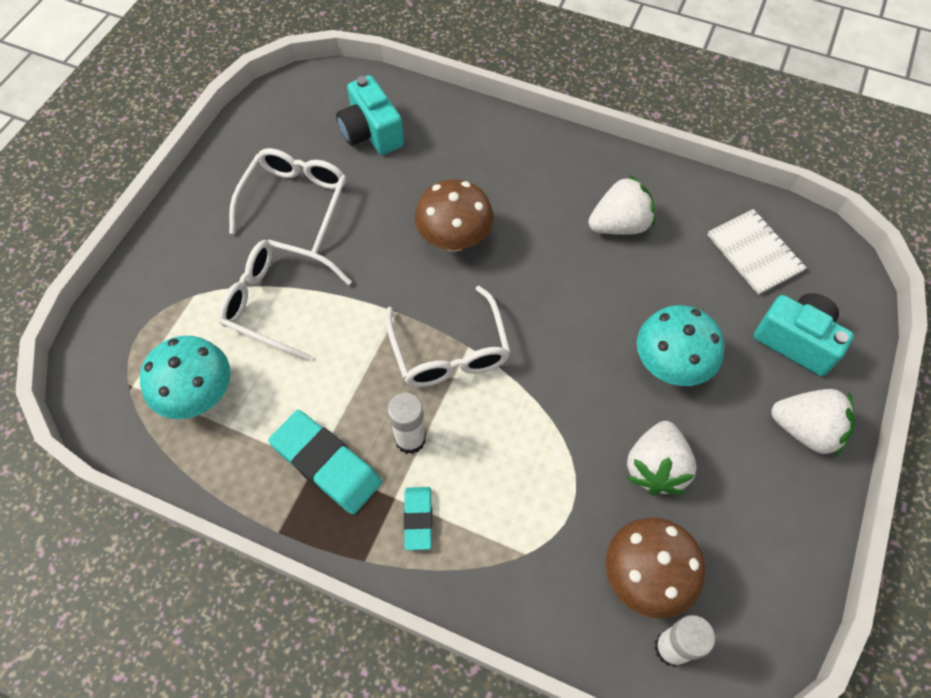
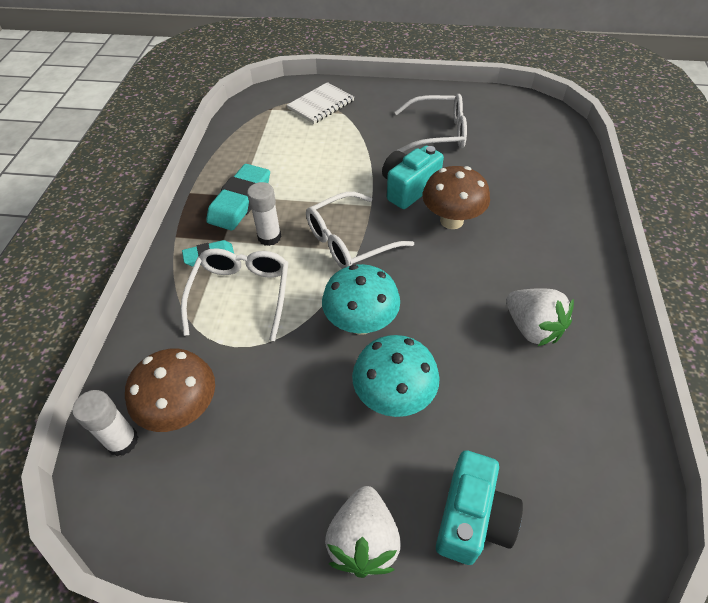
camera: 75 degrees right, 10 degrees down
(199, 396) = (273, 135): turquoise mushroom -> turquoise mushroom (361, 323)
(276, 302) = (352, 147): white glasses -> white glasses (241, 294)
(371, 133) = (524, 152): turquoise camera -> turquoise camera (408, 188)
(655, 467) = (285, 401): white strawberry -> none
(754, 253) = (568, 458): white notebook -> white notebook (321, 105)

